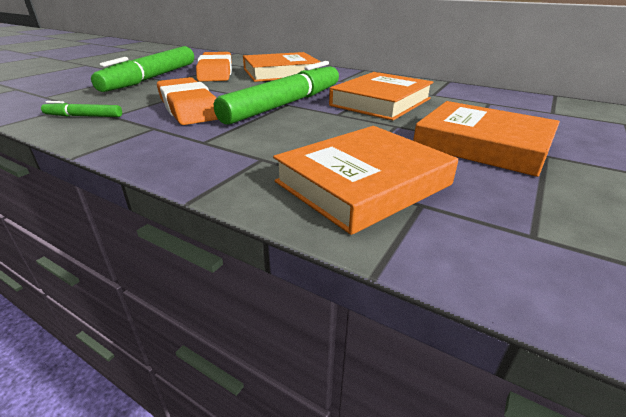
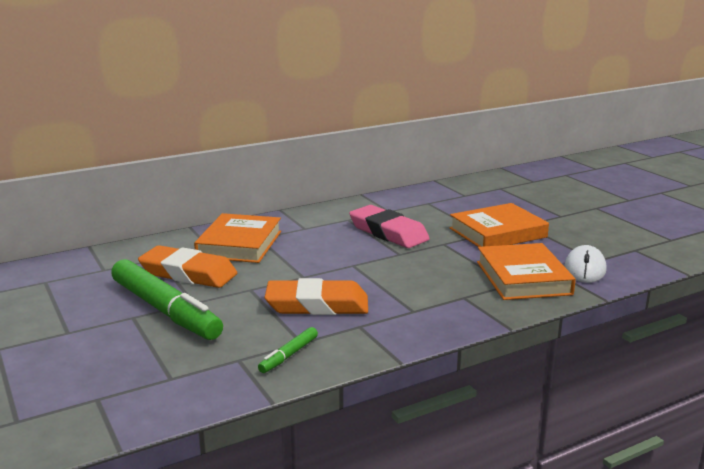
camera: 60 degrees left, 10 degrees down
(285, 104) = (354, 266): green marker -> none
(381, 102) = (388, 232): orange book -> pink eraser
(475, 229) = (585, 269): none -> white mouse

